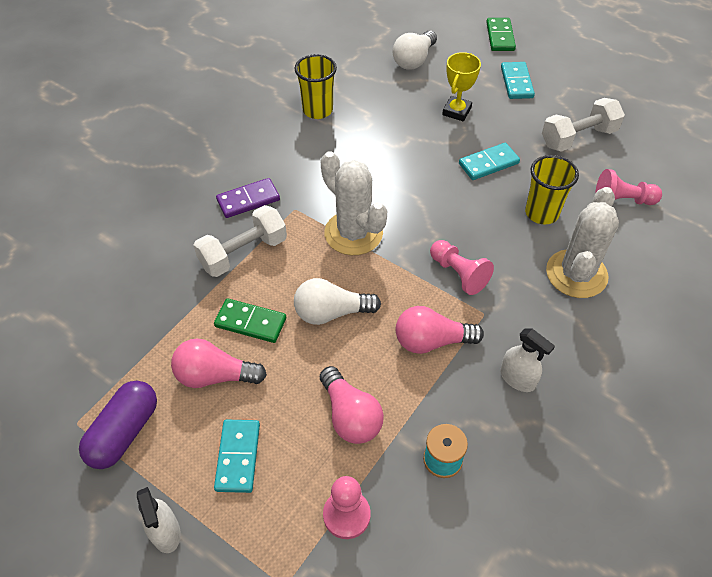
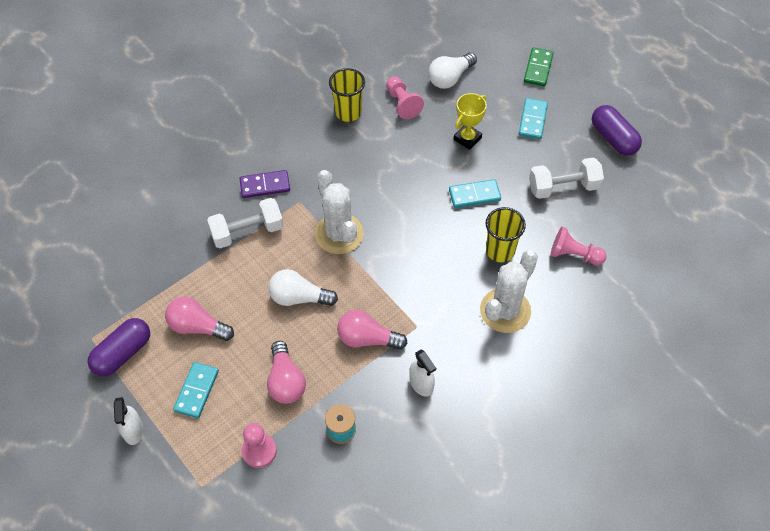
camera: 15 degrees right, 5 degrees up
(250, 322) = (235, 291): green domino -> none
(458, 274) = (410, 288): pink pawn -> pink pawn (402, 103)
(606, 84) = (613, 138): none -> purple capsule

